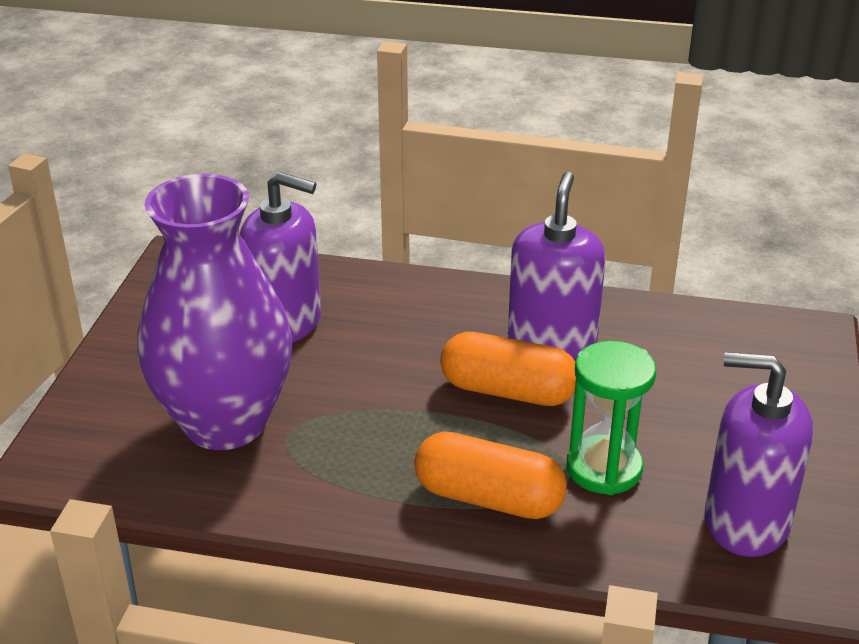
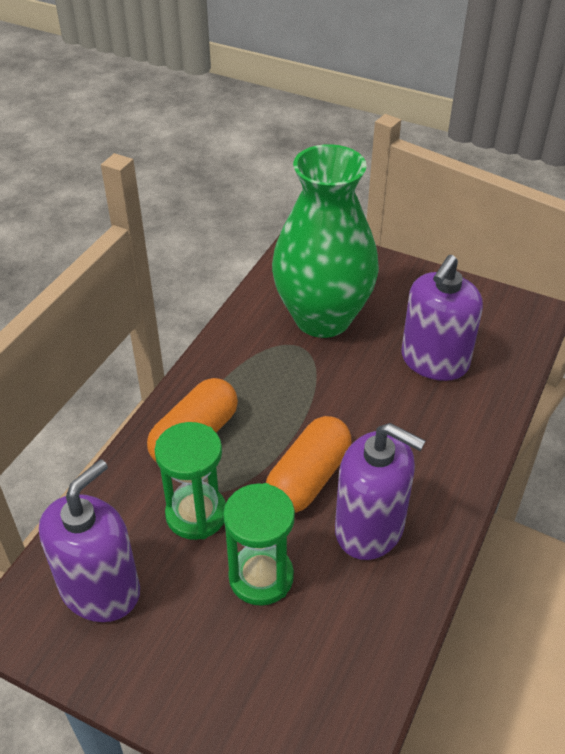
camera: 105 degrees right, 10 degrees up
(225, 422) = (322, 318): purple vase -> green vase
(653, 403) = (261, 577): none -> green hourglass

